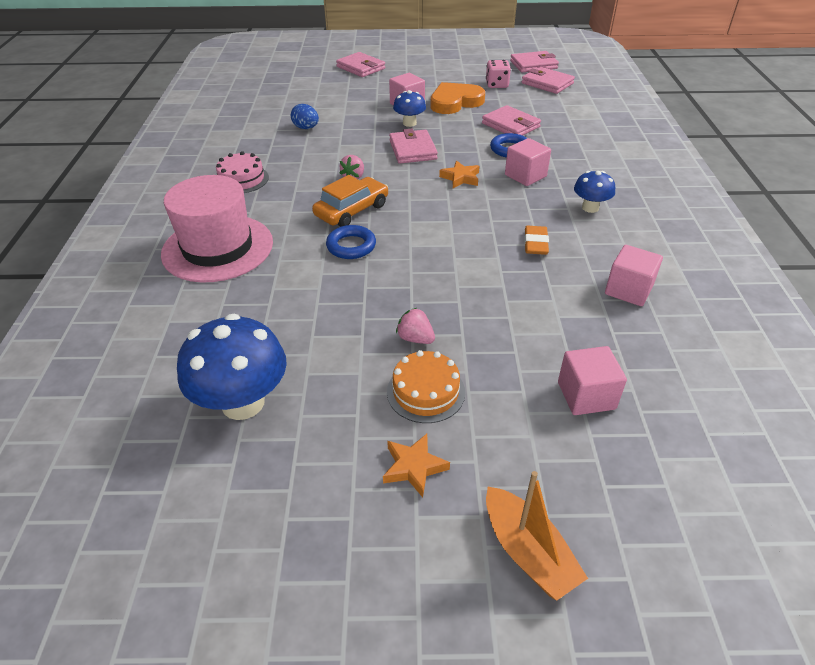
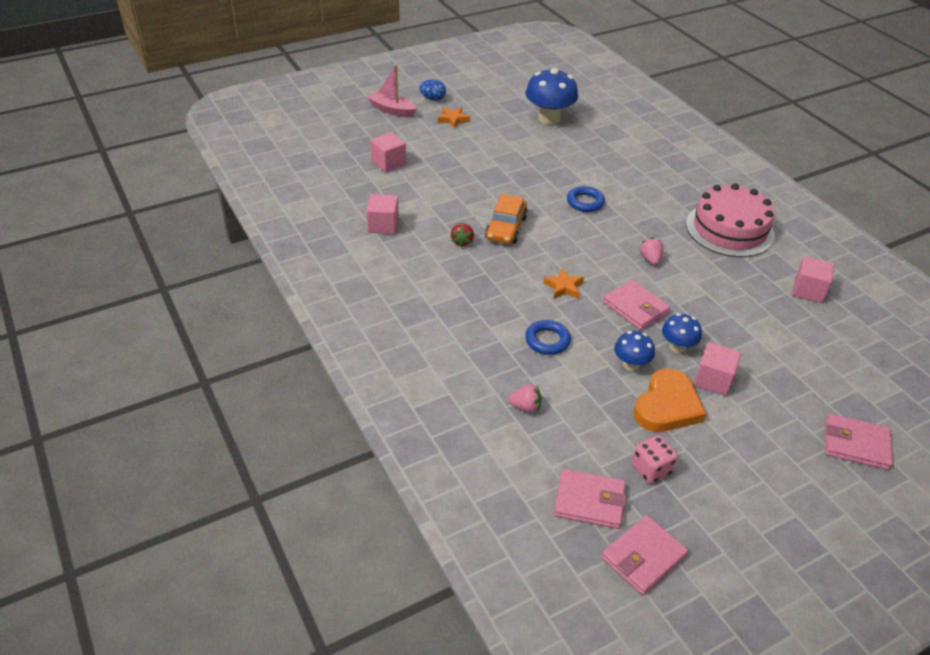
camera: 150 degrees right, 0 degrees up
(218, 248) = (665, 176): pink hat -> none
(242, 179) = (729, 229): pink cake -> pink cake, size x1.82
(306, 128) = (763, 304): blue egg -> blue egg (433, 99)
(352, 210) = (615, 228): orange car -> orange car (506, 228)
(415, 338) = (494, 163): pink strawberry -> pink strawberry (525, 407)
(426, 392) = (469, 144): orange cake -> none
(511, 125) = (573, 382): pink wallet -> none
(525, 176) = (510, 308): pink cube -> pink cube (808, 291)
(528, 552) = (392, 110): orange boat -> pink boat
(535, 243) = (462, 241): orange eraser -> red strawberry
(590, 208) = (436, 288): blue mushroom -> blue mushroom (631, 364)

